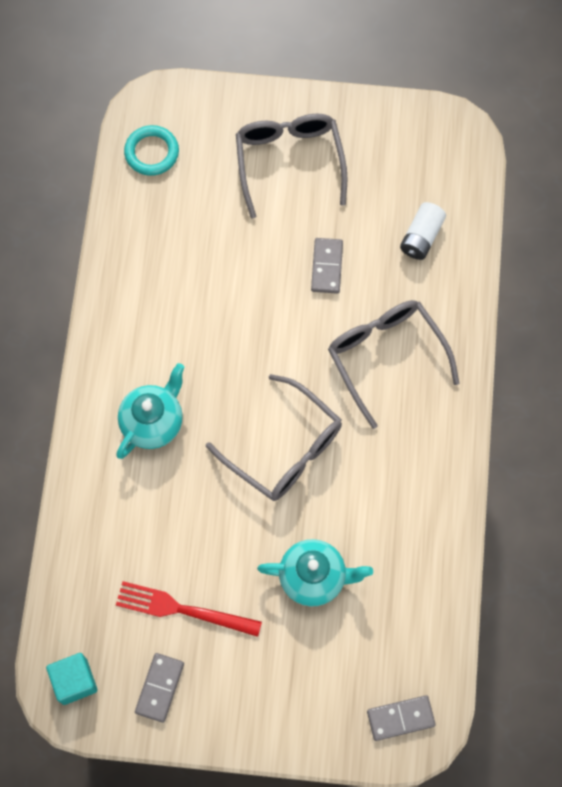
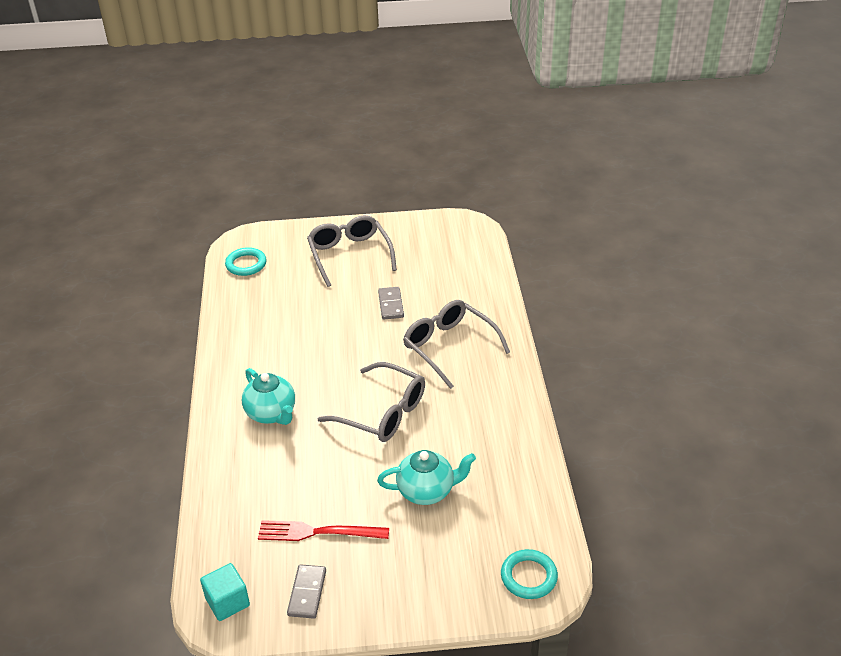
camera: 10 degrees left, 30 degrees down
(153, 422) = (271, 413): turquoise teapot -> turquoise teapot turned 120 degrees clockwise
(400, 718) = (528, 577): grey domino -> turquoise ring
(421, 237) = (457, 279): white battery -> none

